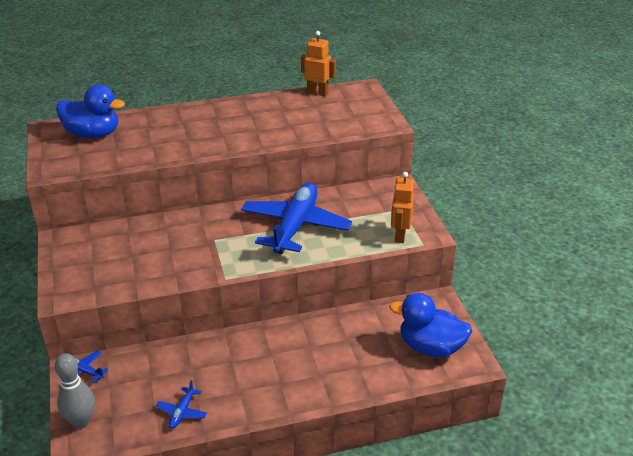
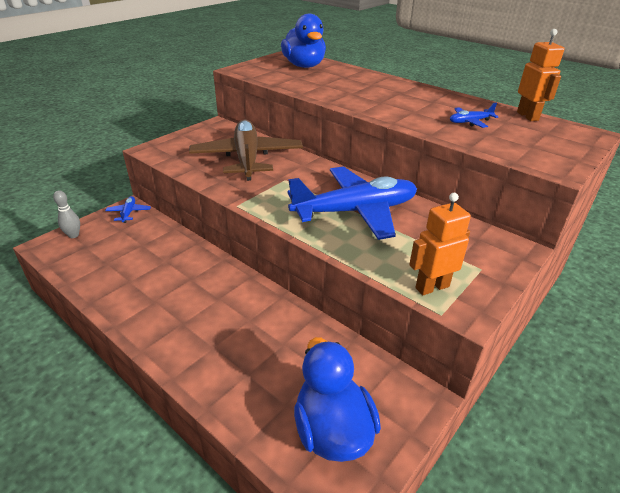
camera: 55 degrees right, 0 degrees up
(81, 421) = (73, 235): grey bowling pin -> grey bowling pin, size x0.63
(155, 245) = (247, 158): none -> brown plane
(182, 412) = (109, 279): blue plane -> blue plane (470, 122)

